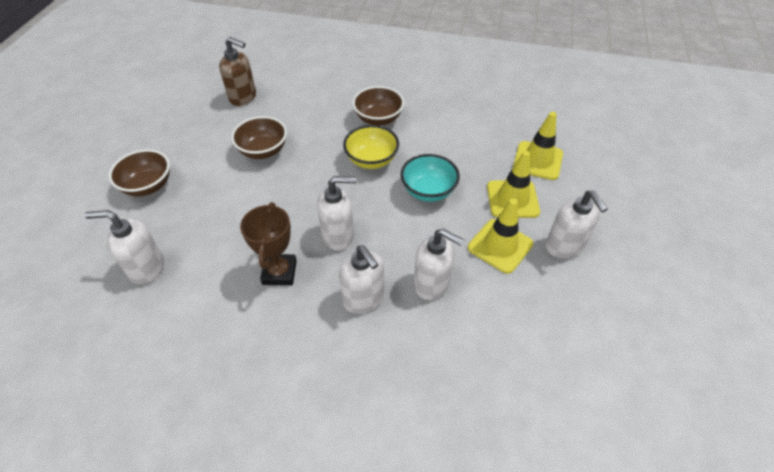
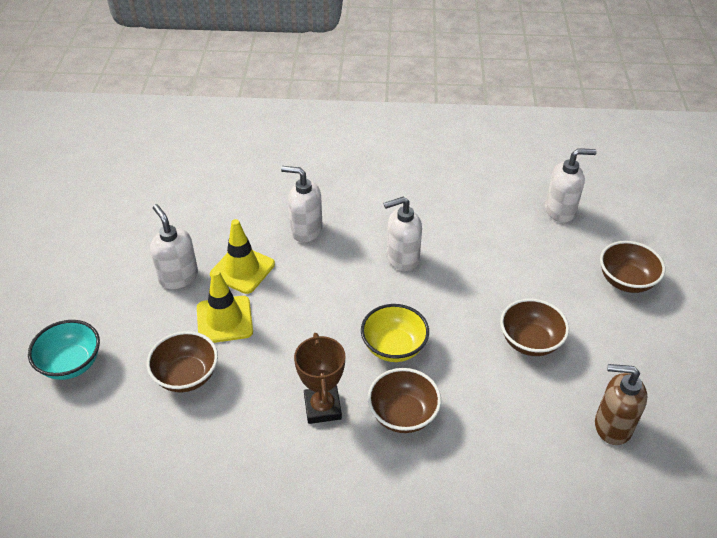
camera: 170 degrees right, 5 degrees down
(279, 272) = (443, 222): brown trophy -> brown trophy (322, 407)
(363, 299) = (363, 212): white soap dispenser -> none
(428, 191) = (319, 317): turquoise bowl -> turquoise bowl (71, 364)
(537, 160) = (186, 376): yellow traffic cone -> brown bowl

